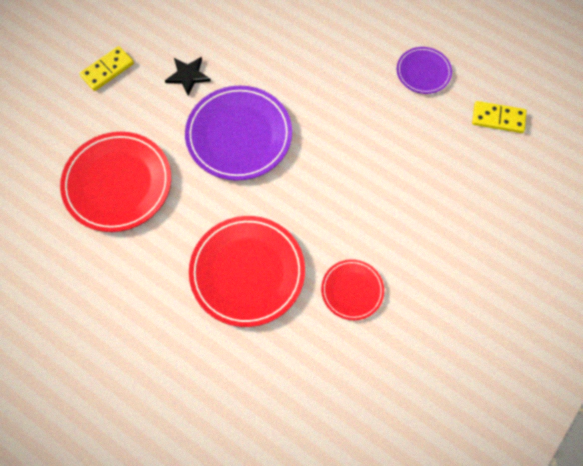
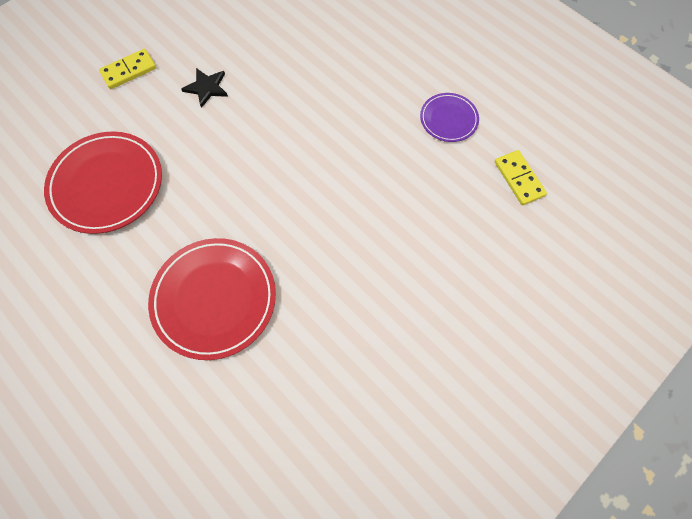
camera: 10 degrees right, 0 degrees up
(239, 135) = (242, 155): purple plate -> none
(352, 290) = (321, 338): red plate -> none
(498, 118) = (519, 179): yellow domino -> yellow domino turned 45 degrees clockwise

